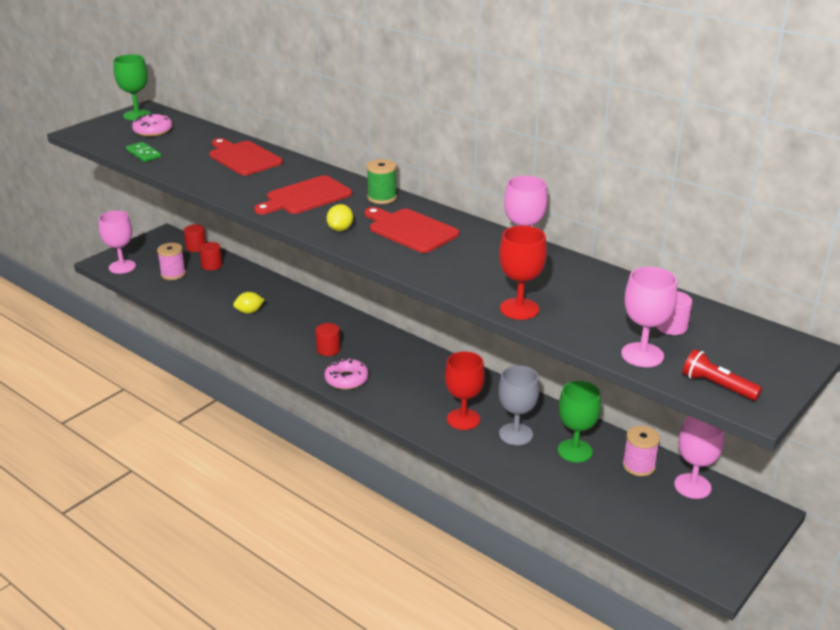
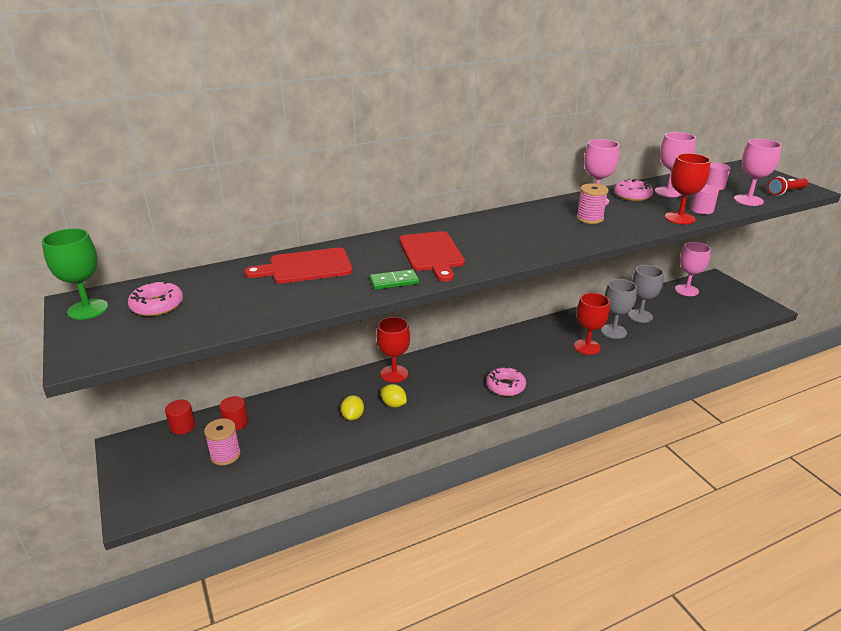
camera: 65 degrees left, 0 degrees up
(122, 267) = (163, 495): pink goblet -> pink goblet (668, 192)
(143, 154) = (222, 320): green domino -> green domino (394, 281)
(324, 314) = (394, 374): none -> red goblet
(328, 349) = (453, 385): red cylinder -> none
(340, 229) = (512, 251): yellow lemon -> yellow lemon (393, 404)
(382, 197) = (462, 225): green spool -> none
(410, 230) = (533, 226): red cutting board -> none
(564, 322) = (701, 210): none -> pink cylinder
(565, 273) = (632, 196): none -> pink donut
(575, 451) = (640, 316): green goblet -> grey goblet
(638, 466) = (662, 300): pink spool -> pink spool (589, 218)

